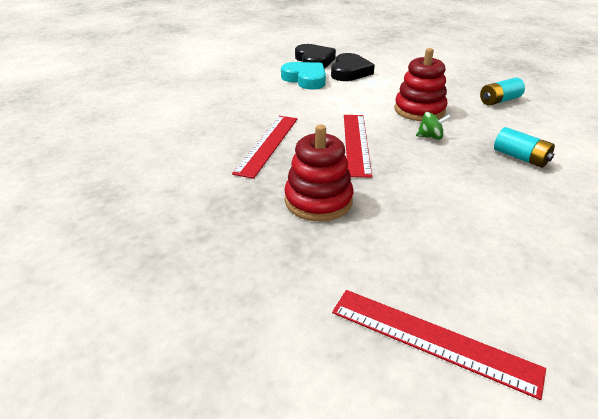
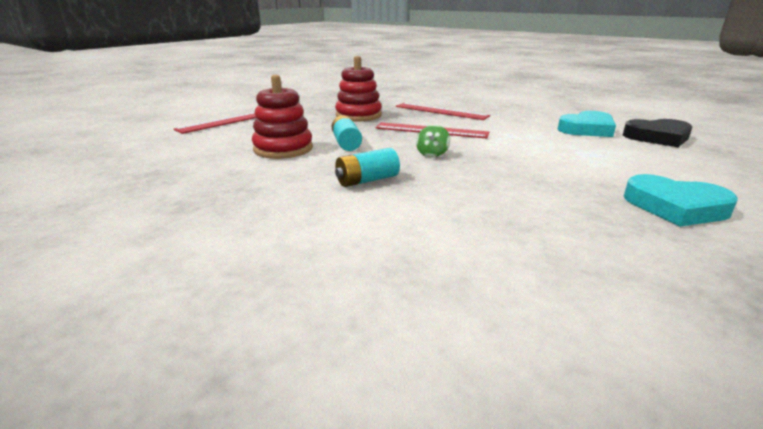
camera: 105 degrees right, 10 degrees down
(349, 72) = (624, 148): black heart -> none
(419, 110) = (500, 160): red stacking toy -> red stacking toy (283, 149)
(449, 70) = (675, 207): none -> turquoise heart
(499, 101) = (535, 212): turquoise battery -> turquoise battery (346, 143)

